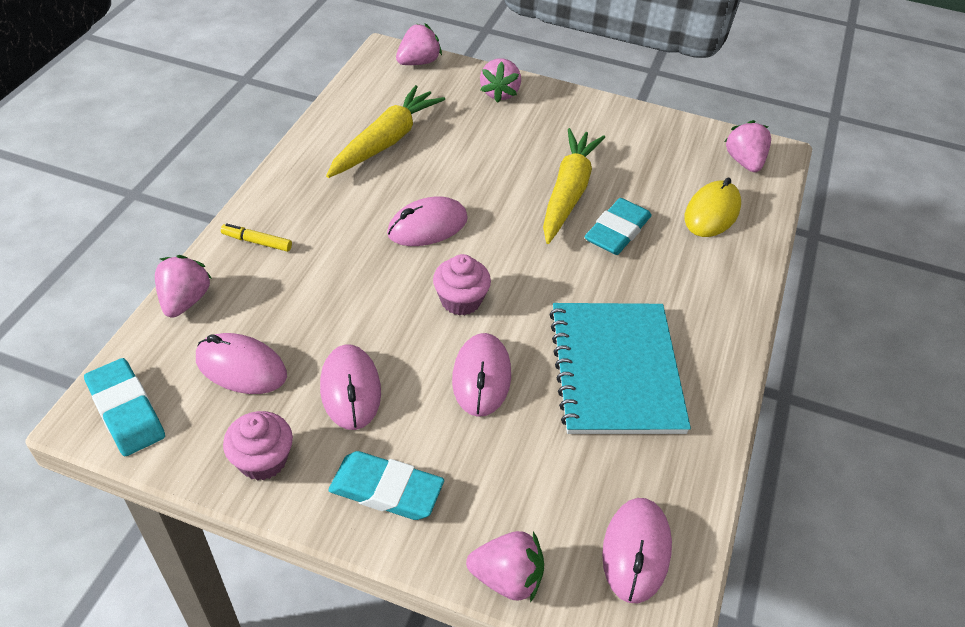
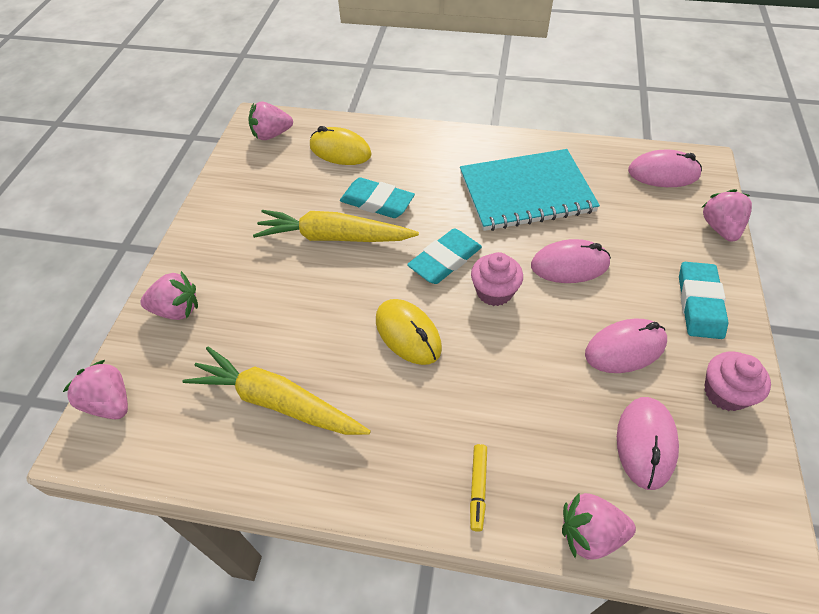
camera: 95 degrees left, 5 degrees up
(126, 411) = (747, 532): turquoise eraser -> turquoise eraser (445, 260)
(427, 226) = (408, 334): pink mouse -> yellow mouse

